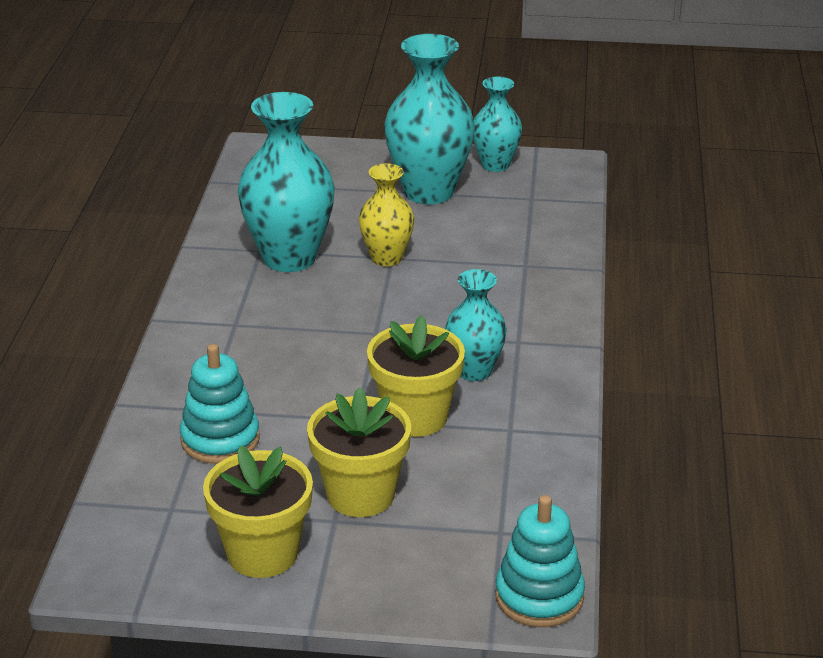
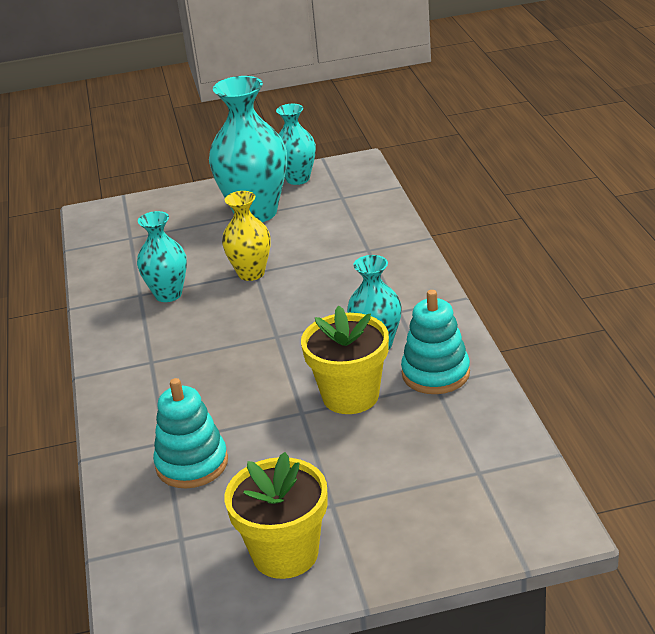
camera: 15 degrees left, 0 degrees up
(289, 258) = (168, 294): turquoise vase -> turquoise vase, size x0.58
(360, 495) = (342, 476): yellow flower pot -> none
(539, 597) = (544, 517): turquoise stacking toy -> turquoise stacking toy (435, 373)

